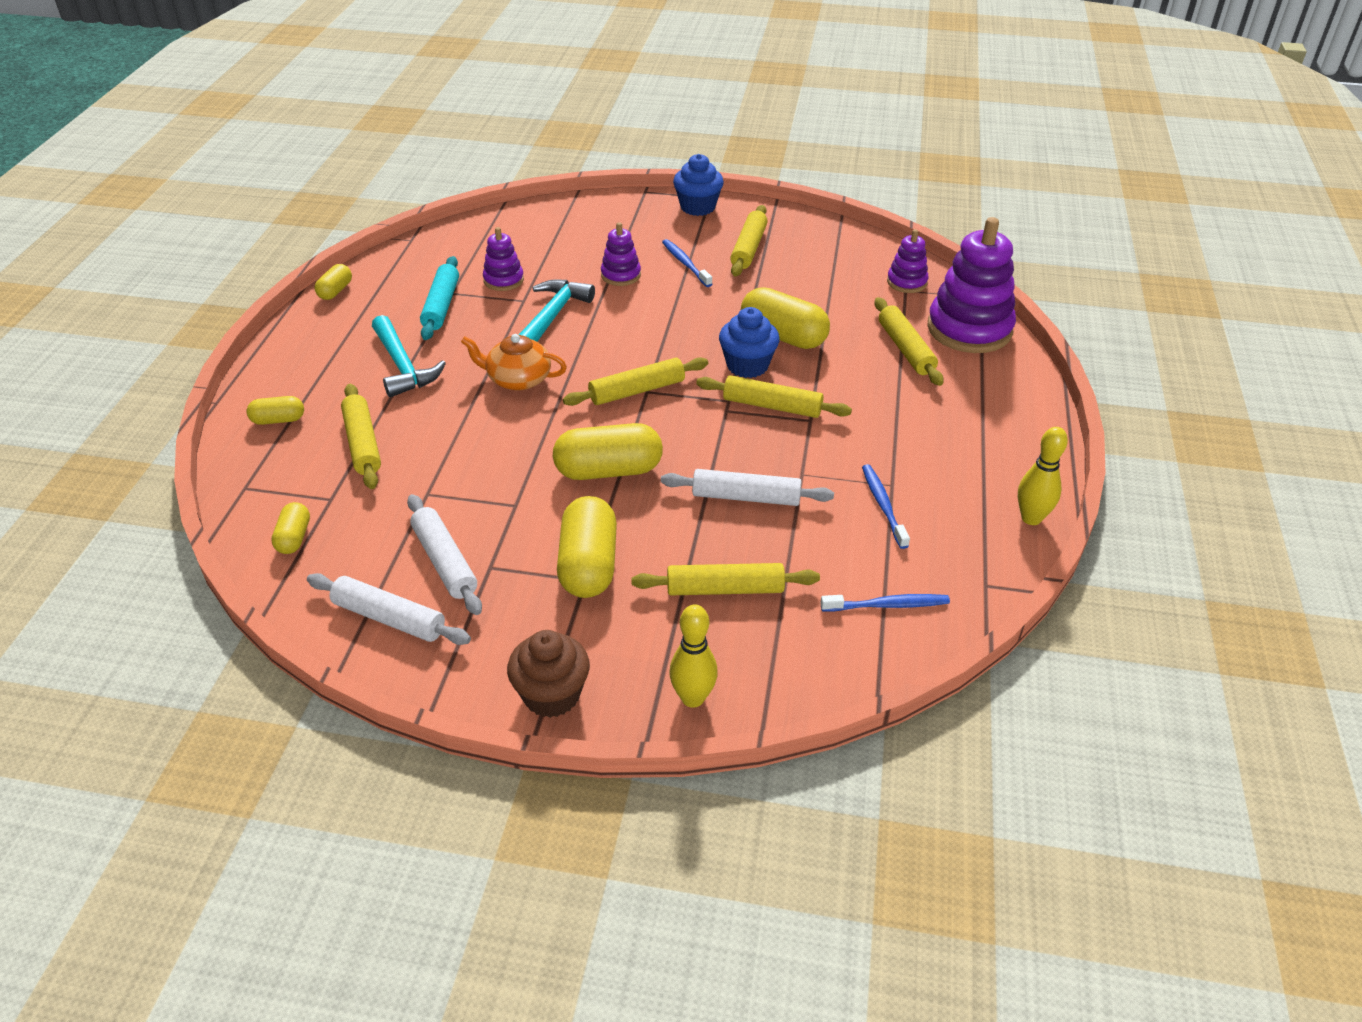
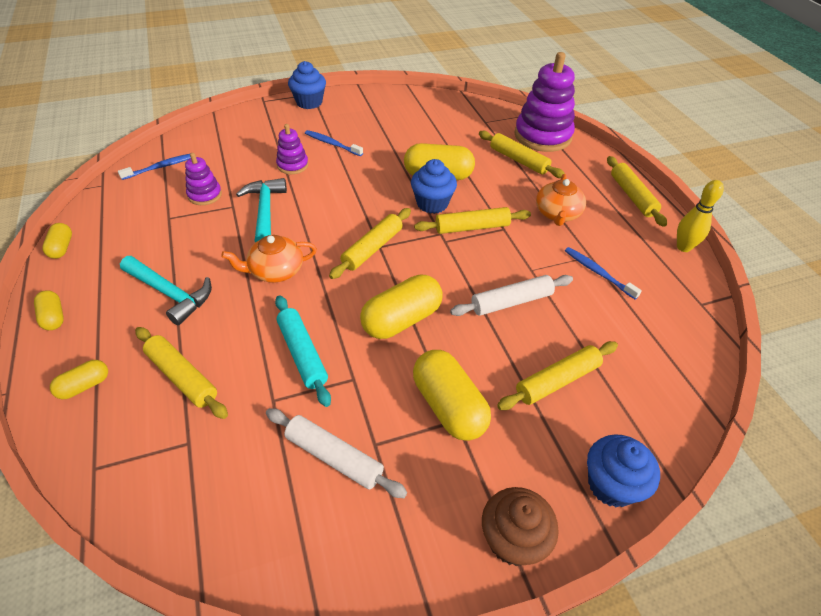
camera: 30 degrees left, 5 degrees up
(294, 538) = (179, 498): yellow capsule -> yellow capsule (53, 317)
(389, 618) = (326, 537): white rolling pin -> none
(441, 306) = (167, 231): turquoise rolling pin -> turquoise rolling pin (302, 354)
(692, 698) = (611, 484): yellow bowling pin -> blue cupcake
(748, 248) = (366, 121): yellow rolling pin -> yellow rolling pin (632, 196)
(887, 605) = (663, 345): blue toothbrush -> blue toothbrush (161, 167)
(896, 426) = (557, 214): none -> orange teapot
(906, 282) = (482, 117): purple stacking toy -> none

